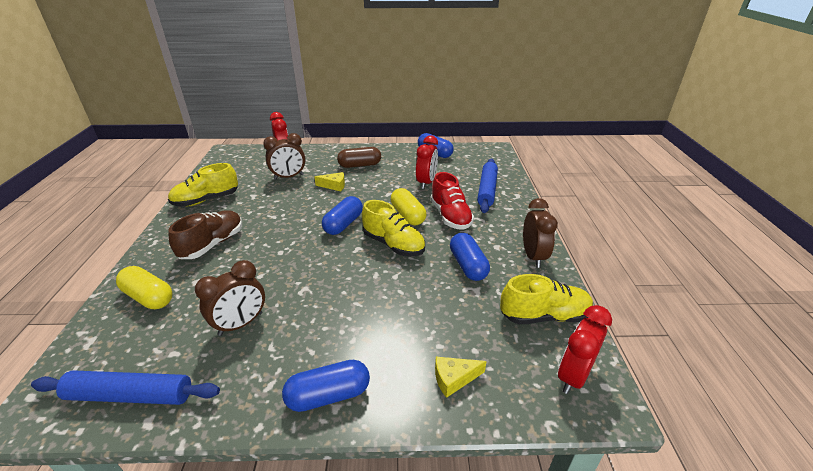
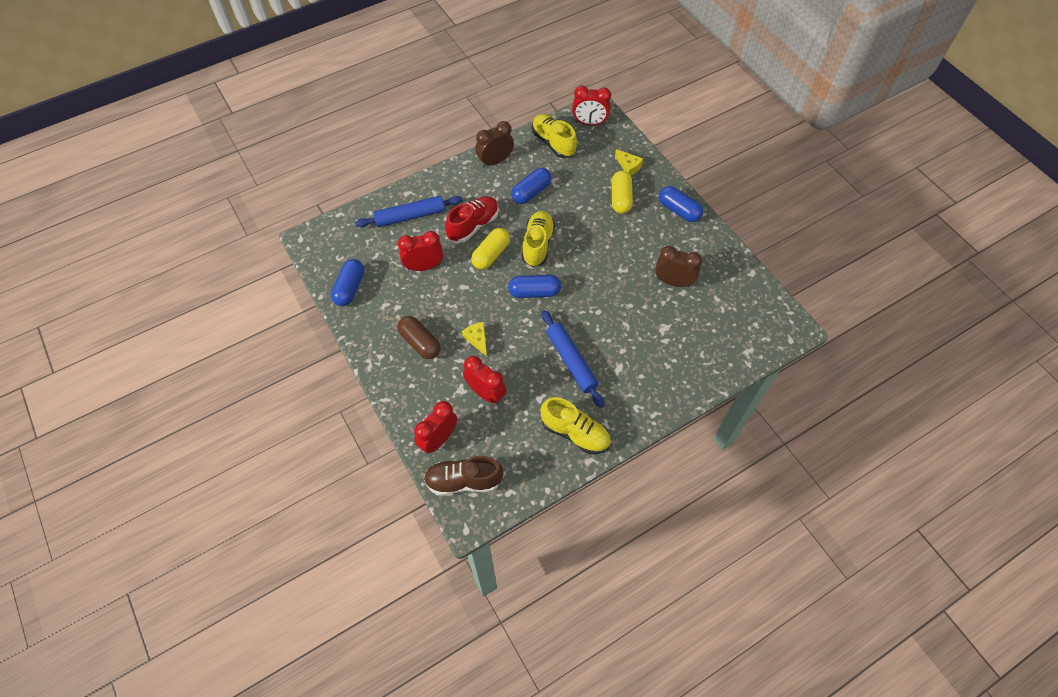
camera: 120 degrees left, 25 degrees up
(131, 395) = (750, 294): blue rolling pin -> blue rolling pin (571, 361)
(149, 297) = (698, 355): yellow capsule -> yellow capsule (621, 198)
(213, 244) = (624, 366): brown shoe -> brown shoe (463, 481)
(289, 177) = (486, 393): brown clock -> red clock

